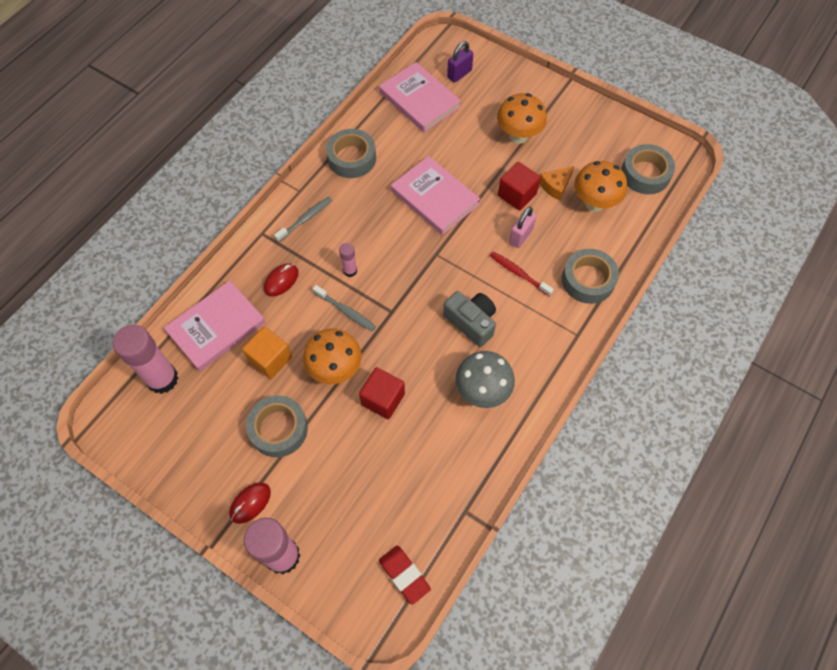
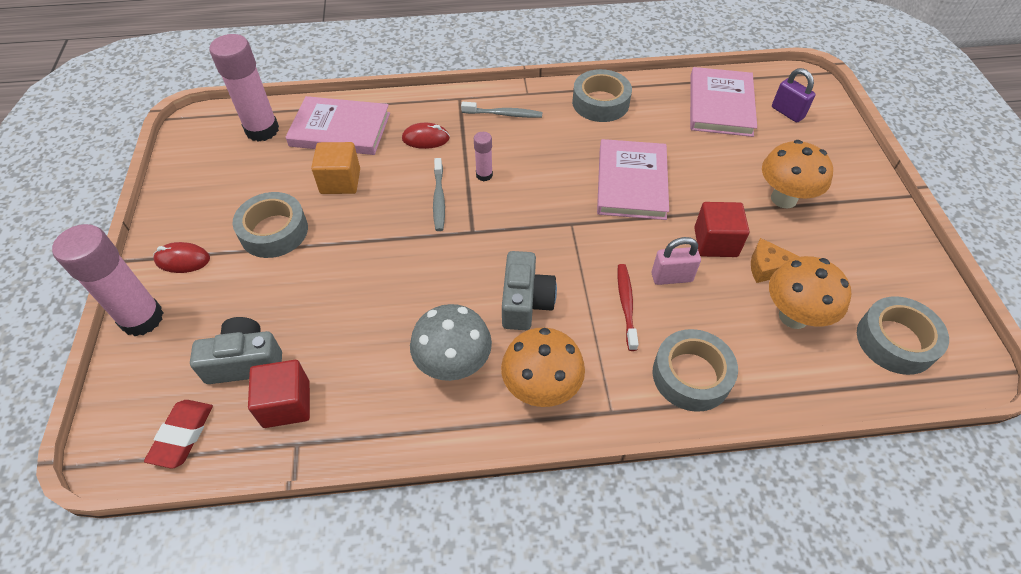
camera: 50 degrees right, 10 degrees down
(335, 369) = (371, 231): orange mushroom -> orange mushroom (541, 389)
(378, 508) = (245, 361): none -> grey camera
(383, 399) = (370, 287): red cube -> red cube (286, 404)
(459, 74) = (787, 112): purple padlock -> purple padlock turned 45 degrees clockwise

